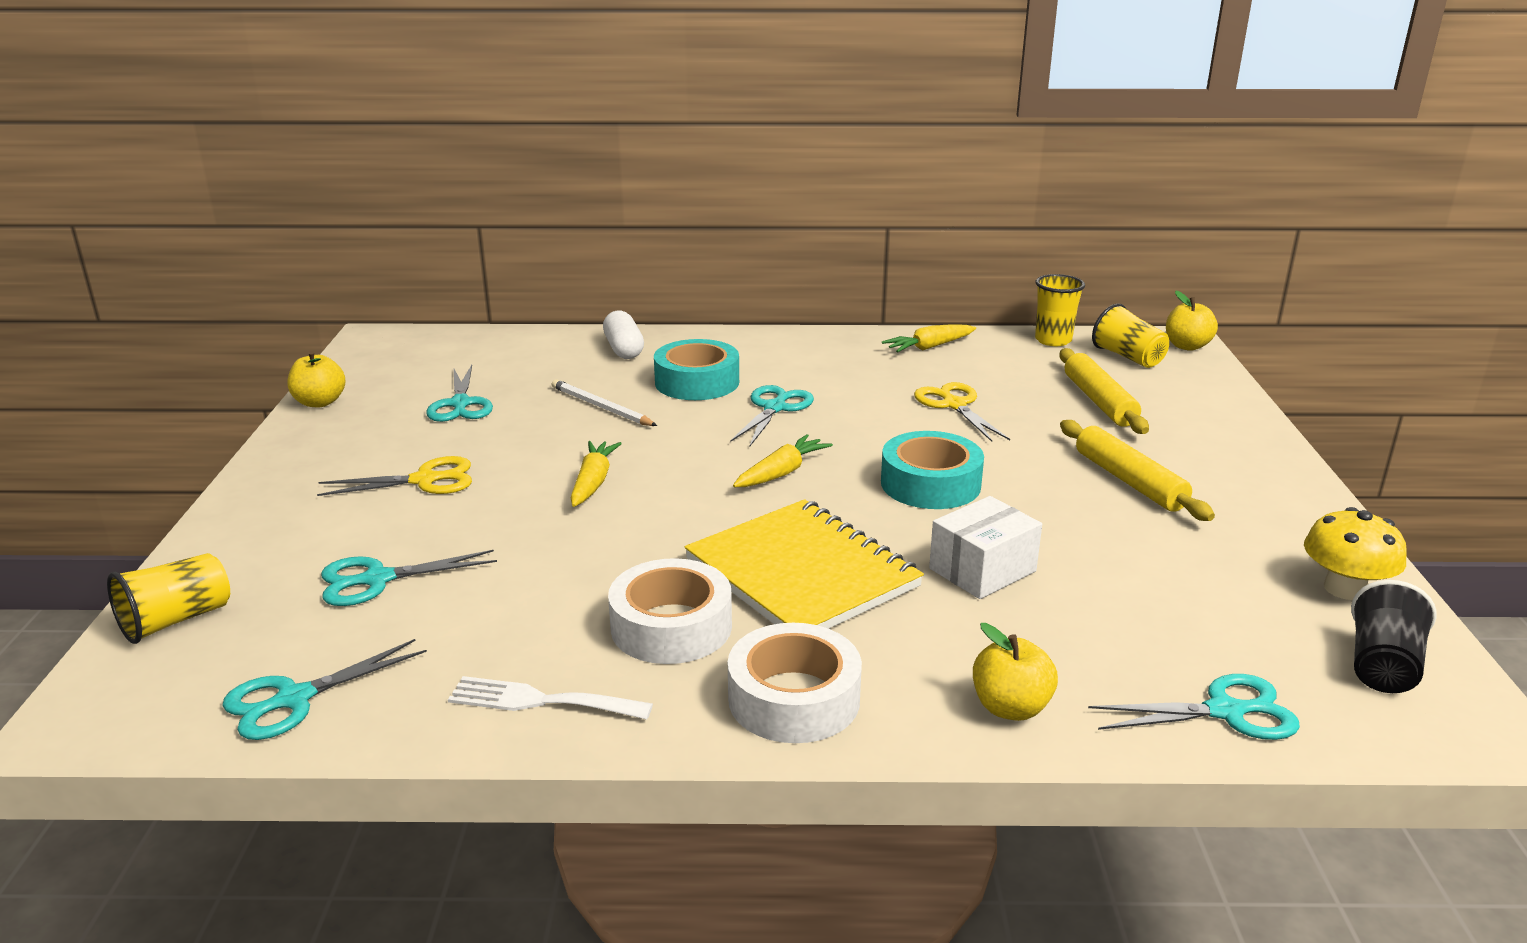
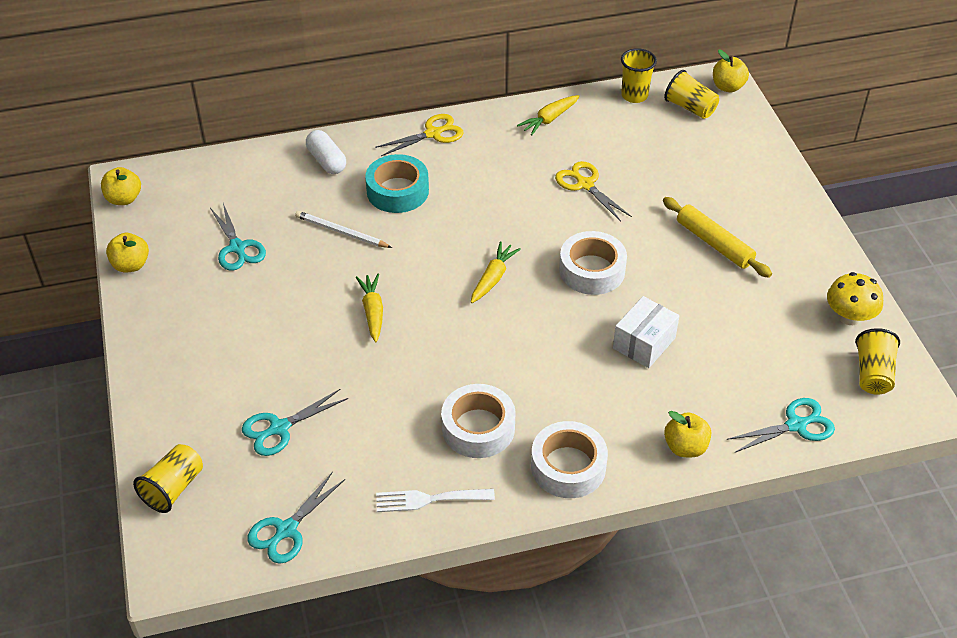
camera: 15 degrees left, 20 degrees up
(360, 351) = (124, 199): none -> yellow apple
(424, 480) = (257, 332): yellow scissors -> yellow scissors (433, 134)
(775, 408) = (464, 211): turquoise scissors -> none
(802, 573) = (538, 368): yellow notebook -> none
(930, 484) = (592, 270): turquoise tape -> white tape
(1099, 401) = (680, 163): yellow rolling pin -> none
(1382, 665) = (873, 374): black cup -> yellow cup

